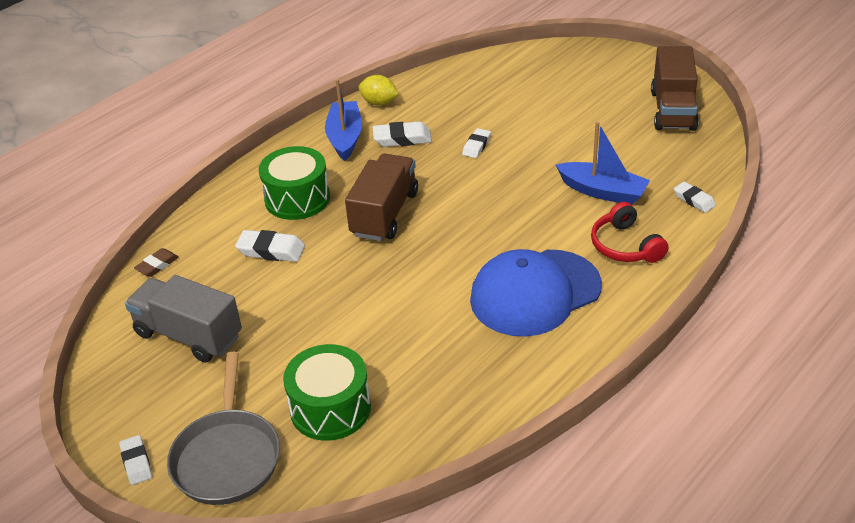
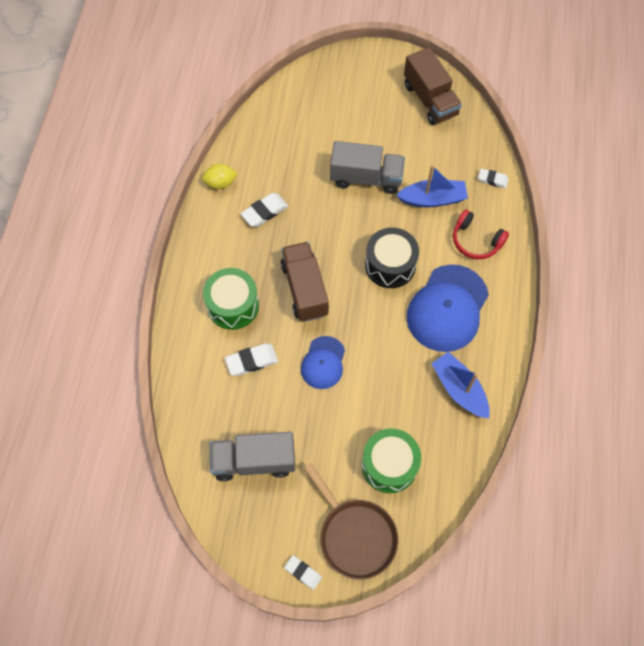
camera: 35 degrees left, 25 degrees up
(157, 265) = (181, 416): brown eraser -> none
(227, 457) = (355, 535): grey pan -> brown pan
(345, 138) = (222, 230): blue boat -> blue boat (459, 389)
(345, 283) = (323, 363): none -> blue cap
(476, 146) = (322, 195): white eraser -> none
(500, 229) = (390, 265): none -> black drum
(539, 149) = (366, 178): none -> grey truck

